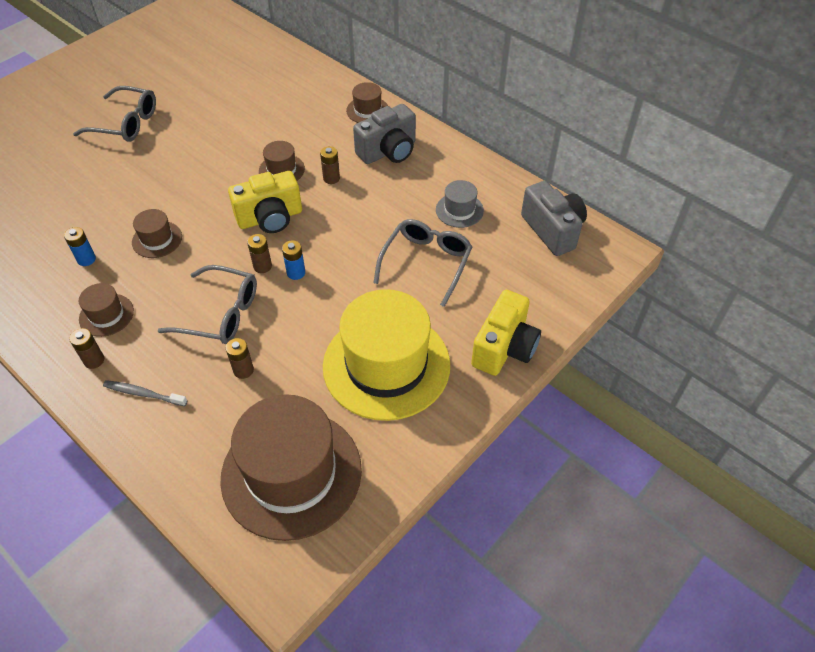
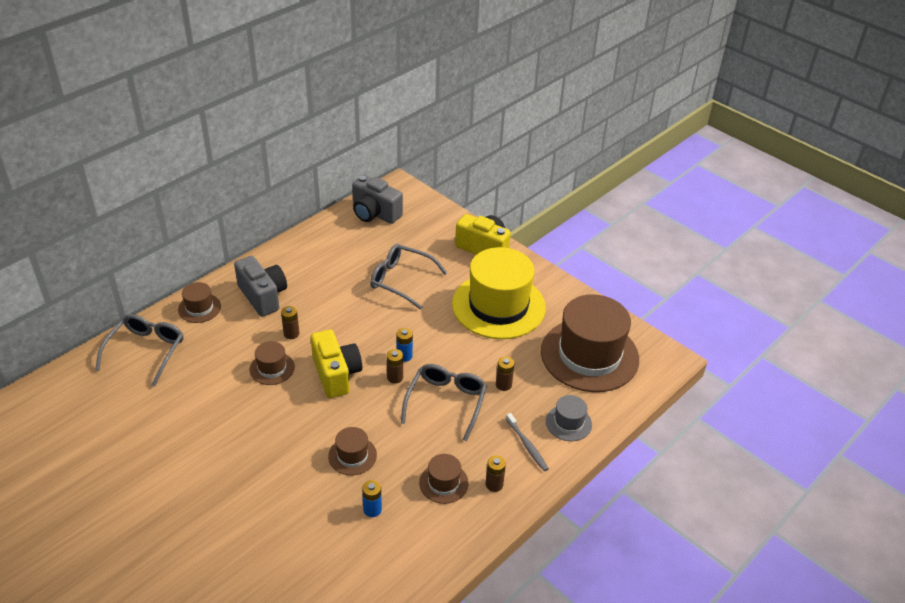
camera: 90 degrees left, 10 degrees down
(126, 123) = (160, 505): grey glasses -> grey glasses (146, 351)
(143, 394) = (527, 446): grey toothbrush -> grey toothbrush turned 45 degrees counterclockwise
(459, 210) = (346, 259): grey hat -> grey hat (568, 423)
(552, 230) = (375, 213): grey camera -> grey camera turned 120 degrees counterclockwise

